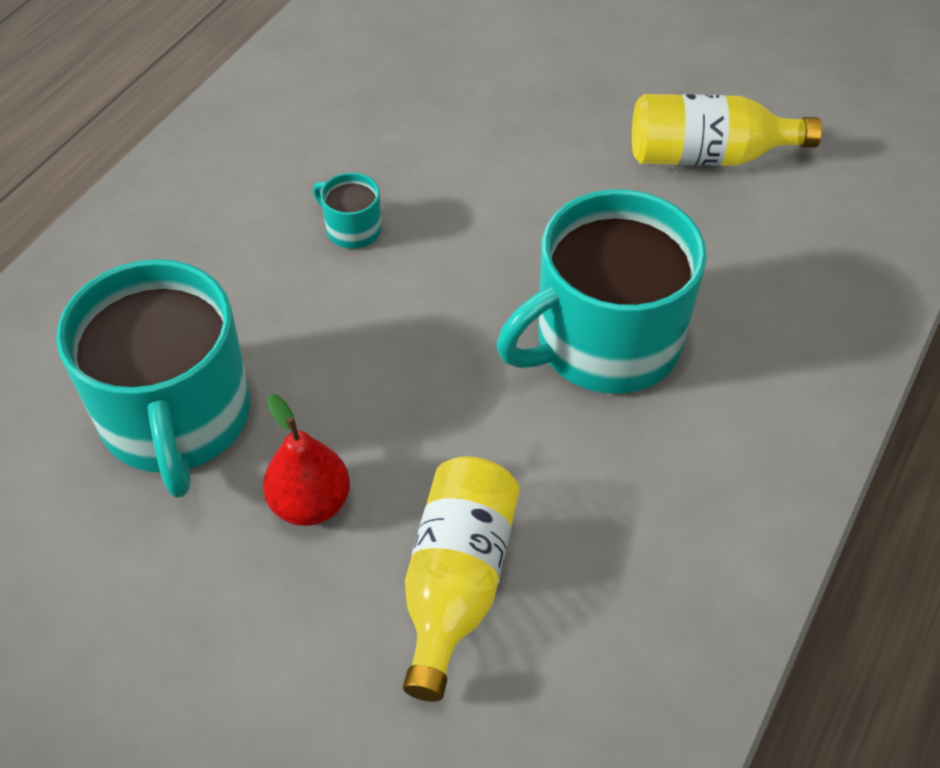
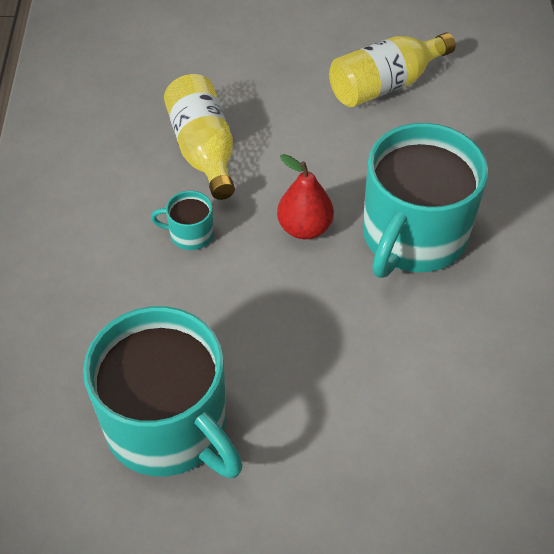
camera: 30 degrees left, 0 degrees up
(310, 503) = (308, 436): red pear -> red pear (304, 228)
(456, 583) = (440, 438): yellow bottle -> yellow bottle (203, 150)

